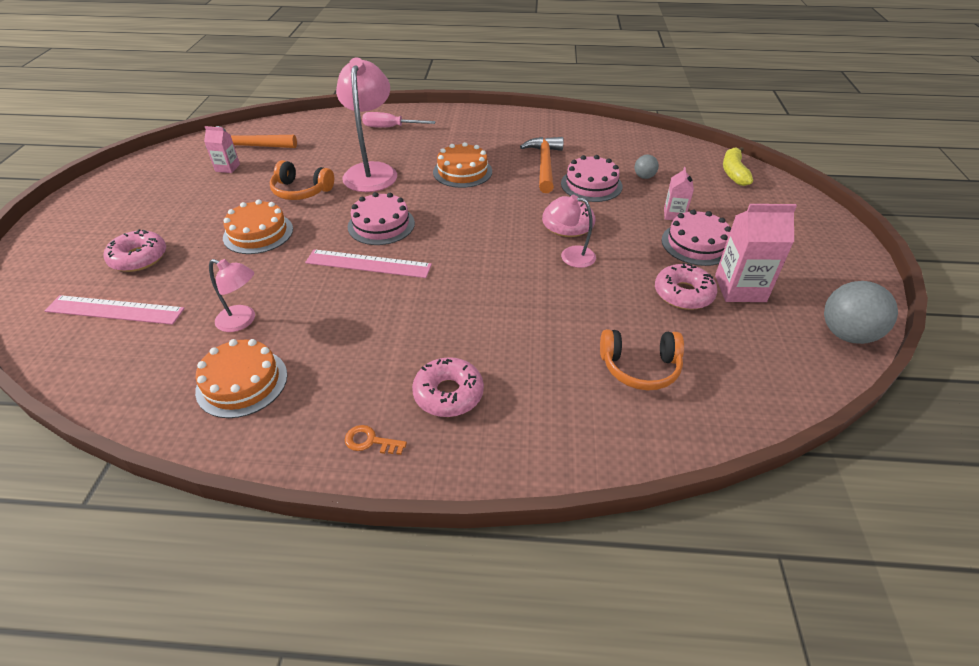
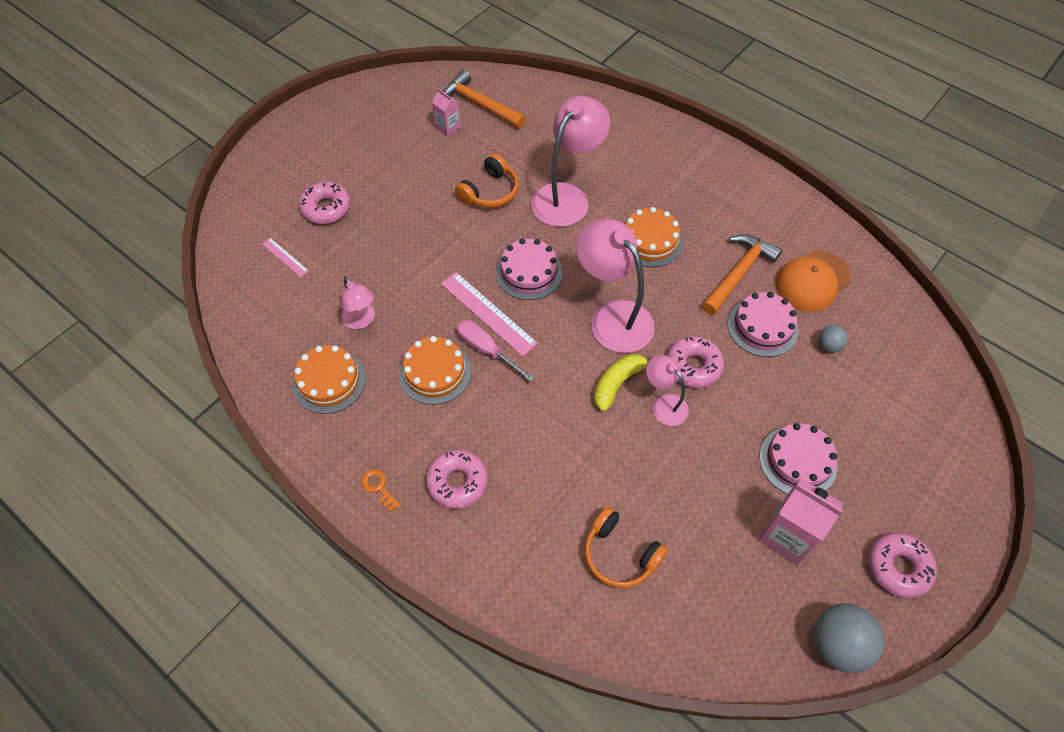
camera: 35 degrees right, 15 degrees up
(115, 310) = (285, 257): pink ruler -> pink ruler, size x0.53
(258, 233) = (426, 227): orange cake -> orange cake (435, 372)
(301, 191) = (490, 192): orange headphones -> orange headphones turned 105 degrees counterclockwise
(390, 127) = (626, 140): pink screwdriver -> pink screwdriver (486, 350)
(477, 223) = (613, 317): none -> pink lamp
(597, 150) = (812, 281): none -> orange cap
(674, 215) = (811, 413): pink carton -> none
(683, 294) = (728, 508): pink donut -> pink donut (898, 567)
(733, 172) = (936, 393): yellow banana -> yellow banana (617, 383)

